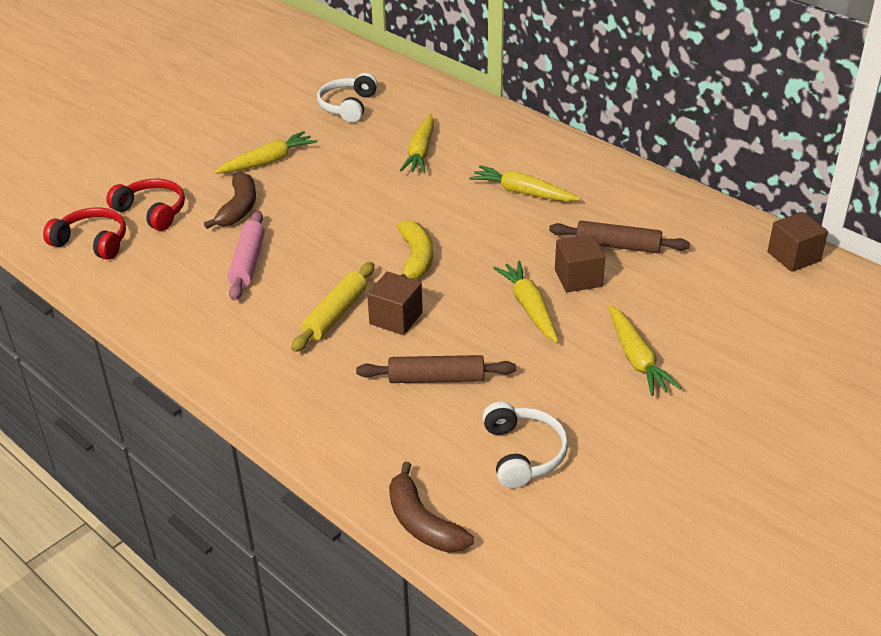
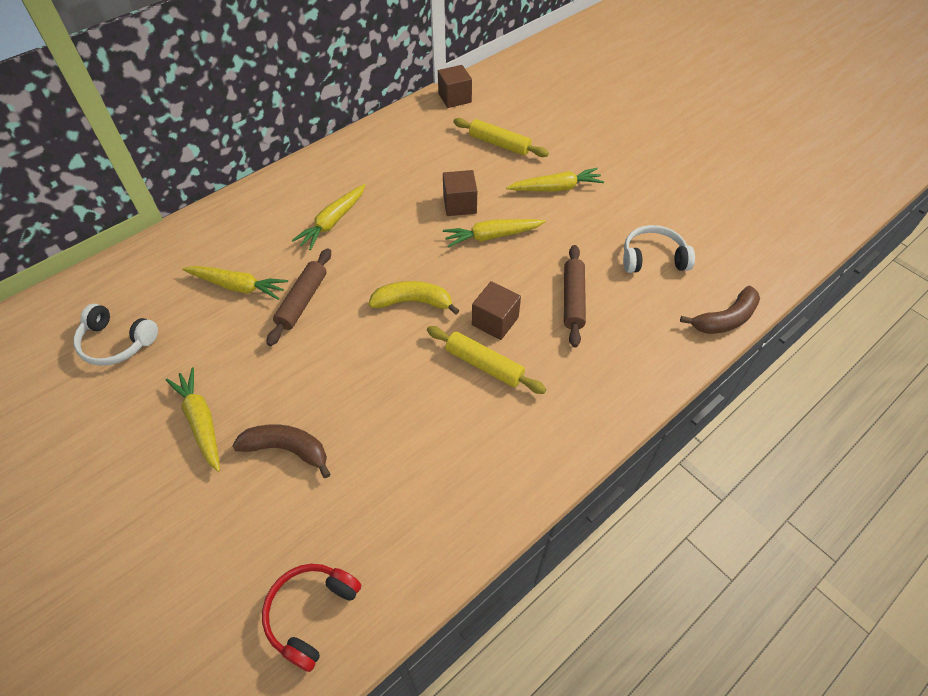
camera: 85 degrees left, 15 degrees up
(152, 211) = (265, 545): red headphones -> none
(248, 263) = (390, 438): pink rolling pin -> none
(617, 246) = (423, 177): brown rolling pin -> brown rolling pin (302, 301)
(709, 303) = (499, 144): none -> yellow rolling pin

